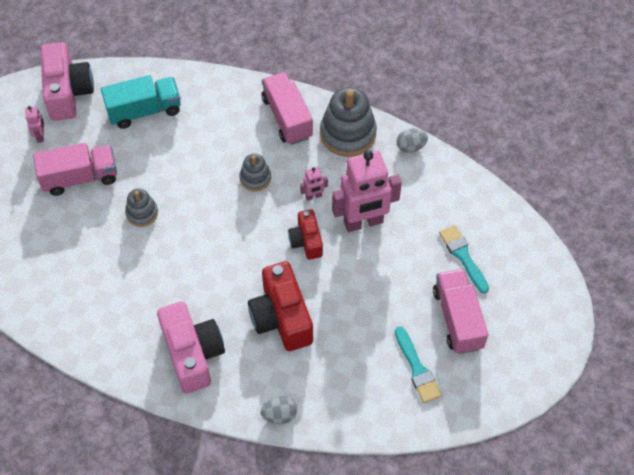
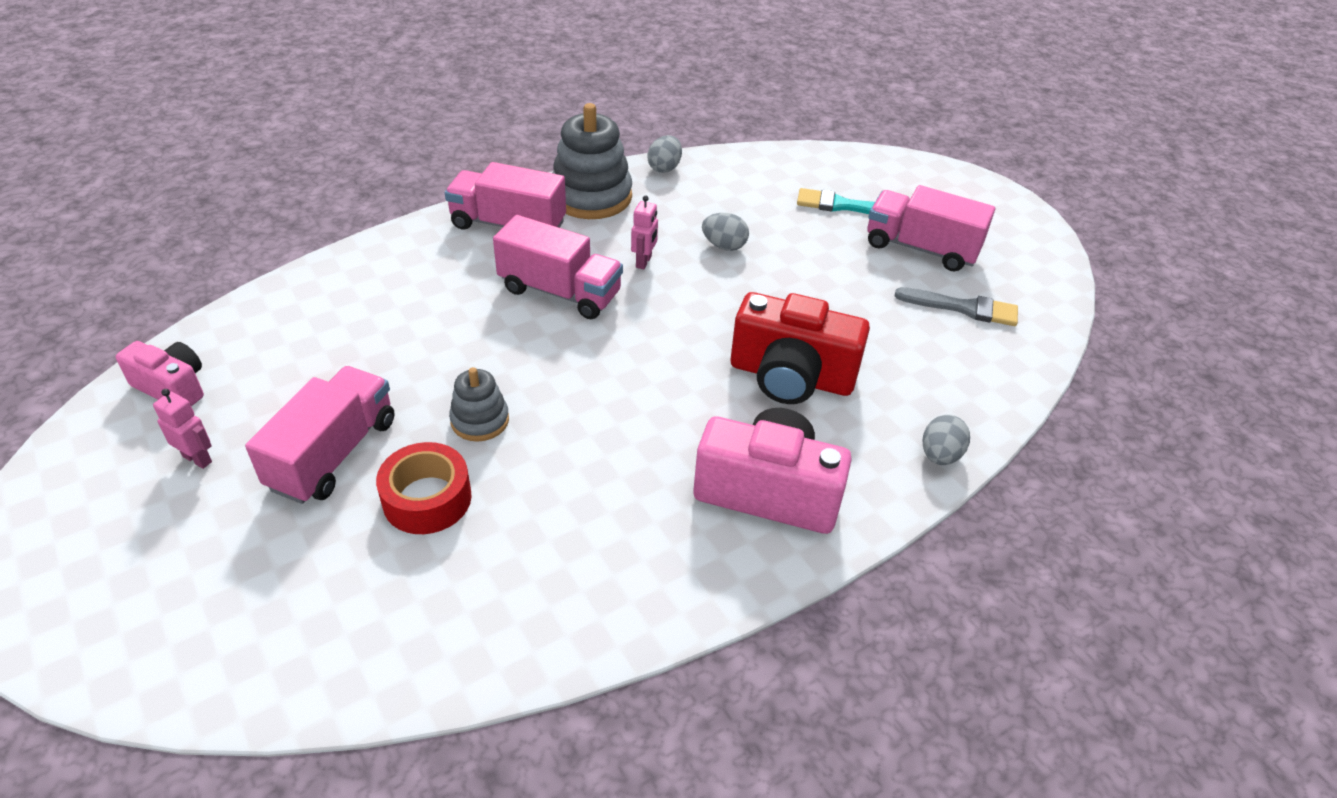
camera: 55 degrees left, 15 degrees down
(68, 92) = (172, 387): pink camera -> pink camera, size x0.59
(84, 229) = (427, 499): none -> red tape
(144, 111) = (321, 330): turquoise truck -> none
(255, 178) = (560, 292): grey stacking toy -> pink truck
(306, 241) = (700, 299): red camera -> none
(363, 222) = (724, 246): pink robot -> grey egg
(417, 368) = (963, 308): turquoise brush -> grey brush

